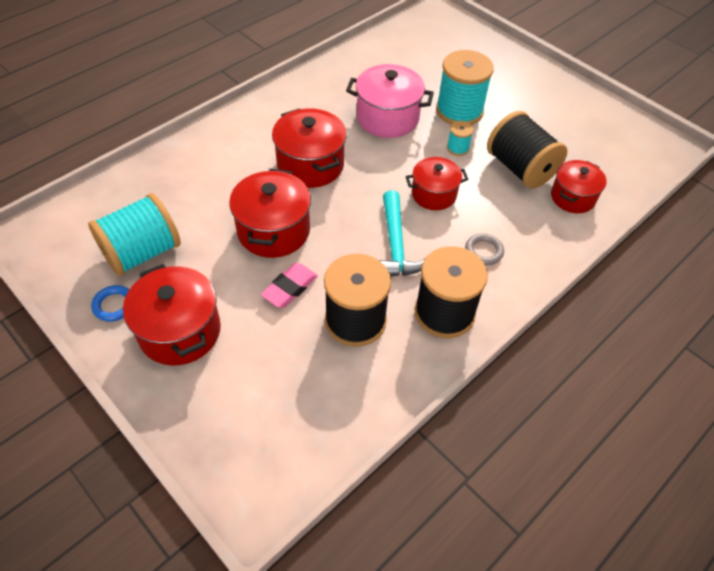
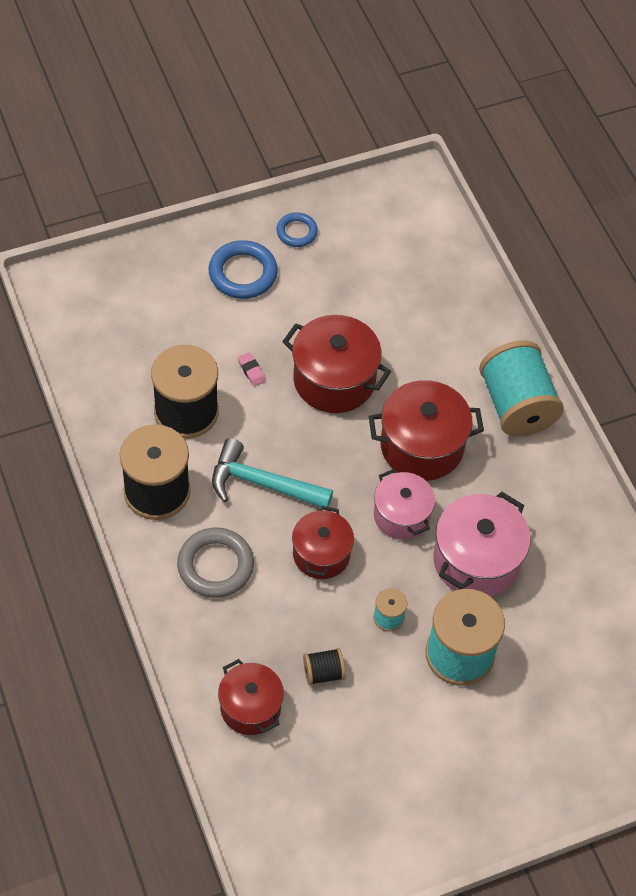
camera: 110 degrees right, 5 degrees up
(142, 252) = (353, 264): turquoise spool -> turquoise spool (516, 406)
(180, 331) = (243, 273): red pot -> blue ring
(290, 288) = (251, 371): pink eraser -> pink eraser, size x0.55
(375, 161) = (401, 515): none -> pink pot
(483, 251) = (215, 565): grey ring -> grey ring, size x1.64
(520, 168) = (323, 673): black spool -> black spool, size x0.45

